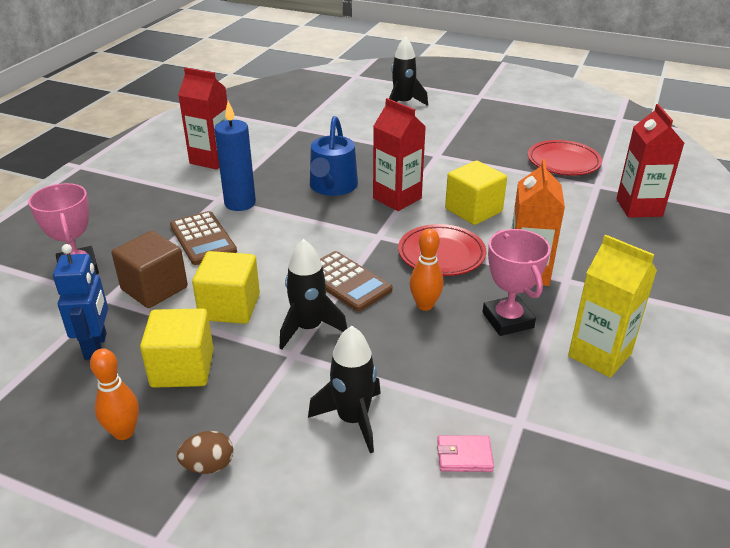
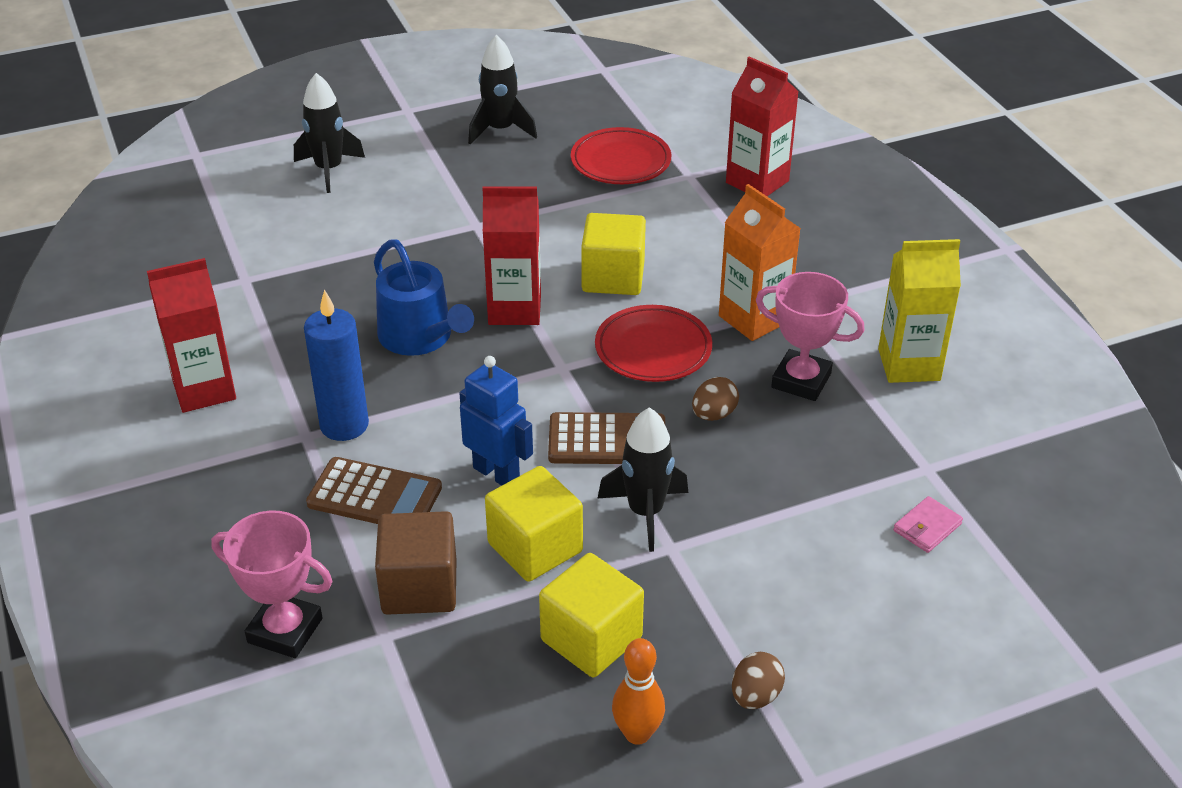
camera: 45 degrees left, 5 degrees up
(96, 346) = (466, 687): blue robot -> blue robot (497, 473)
(353, 419) = (807, 565): black rocket -> black rocket (500, 130)
(425, 305) = (714, 414): orange bowling pin -> brown egg

